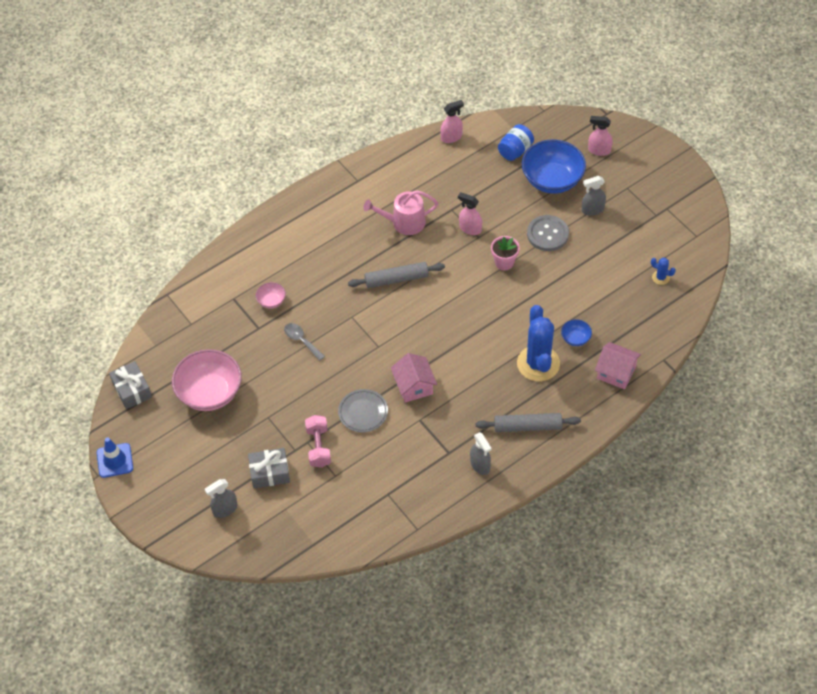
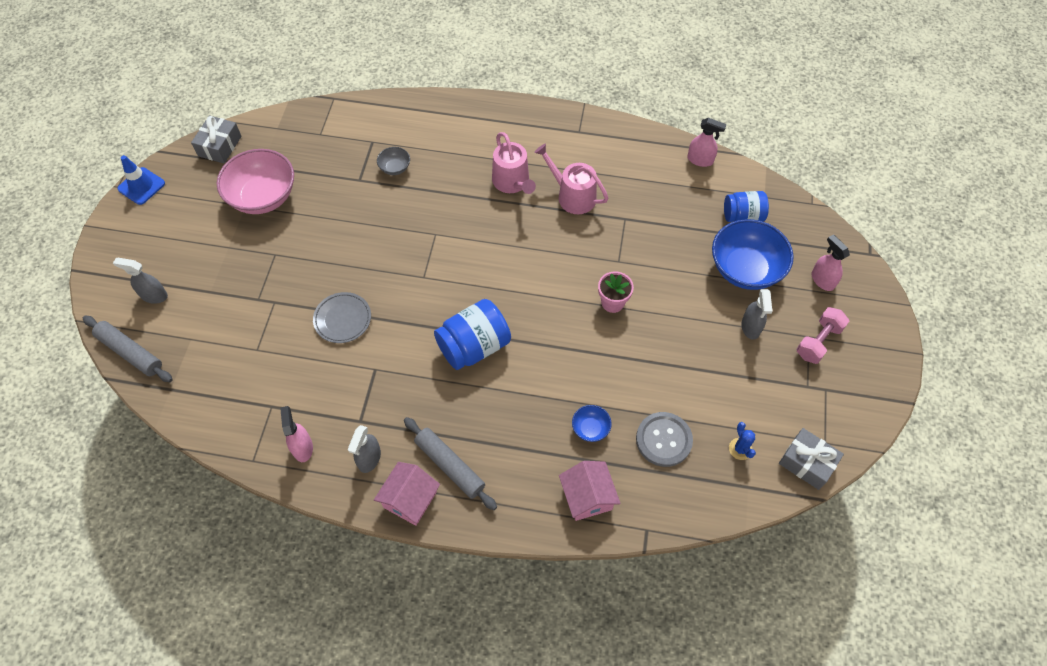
camera: 45 degrees right, 5 degrees up
(270, 473) = (218, 299): grey gift -> grey gift (807, 463)
(271, 301) = (395, 168): pink bowl -> grey bowl
(301, 340) = (375, 218): grey spoon -> none
(318, 447) = (276, 314): pink dumbbell -> pink dumbbell (818, 341)
(357, 246) = (512, 182): none -> pink watering can
(396, 279) = (507, 236): grey rolling pin -> grey rolling pin (130, 352)
(414, 386) = (407, 336): pink house -> pink house (410, 500)
(459, 356) = (474, 346): none -> blue jar
(470, 228) = (620, 248): pink spray bottle -> pink spray bottle (302, 447)
(538, 363) = (529, 418): blue cactus -> none
(547, 234) = (682, 312): grey button -> grey button (663, 440)
(592, 209) = (750, 327): grey spray bottle -> grey spray bottle turned 120 degrees counterclockwise

